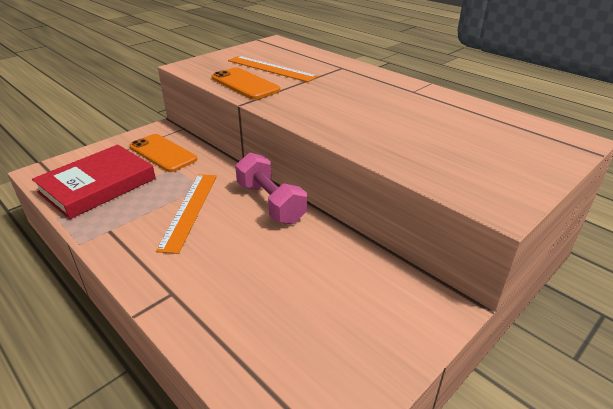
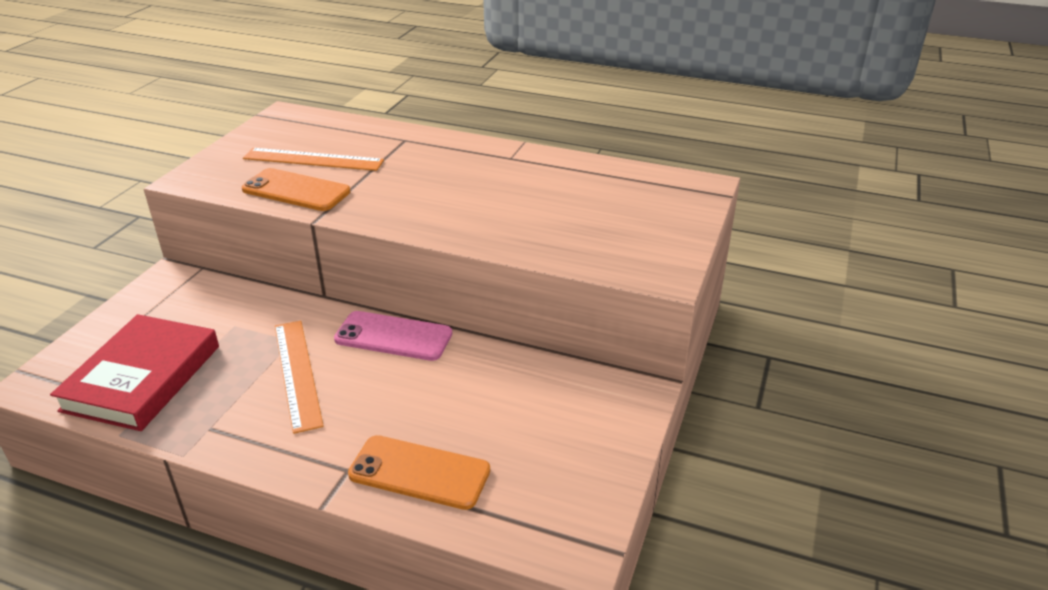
camera: 25 degrees left, 0 degrees up
(163, 153) = (201, 310): orange phone -> orange phone (419, 472)
(270, 203) = (393, 336): pink dumbbell -> pink phone

